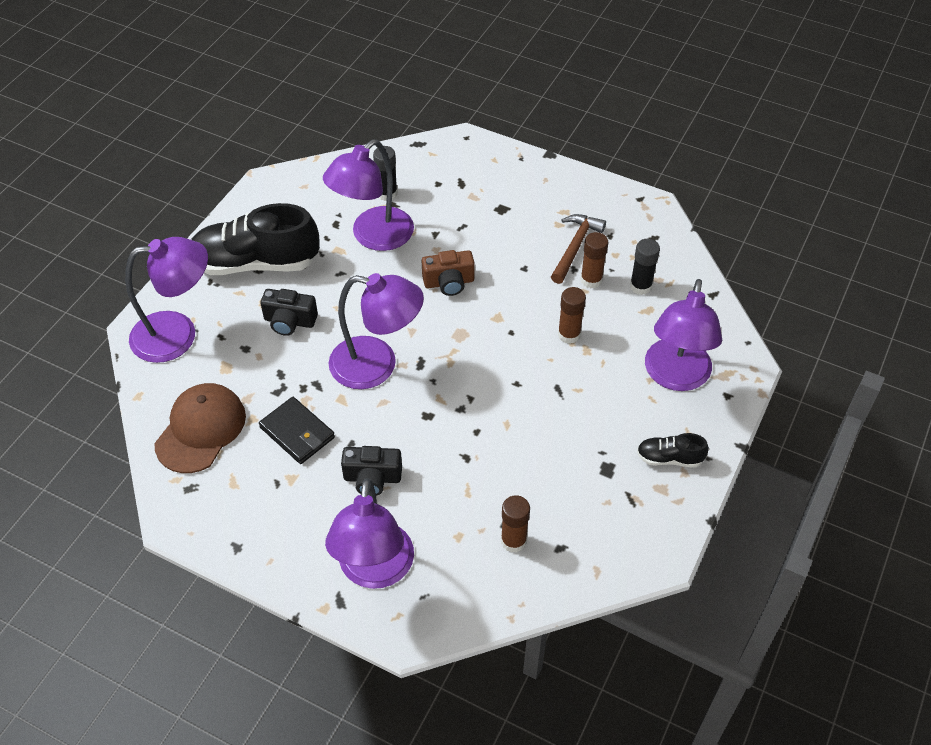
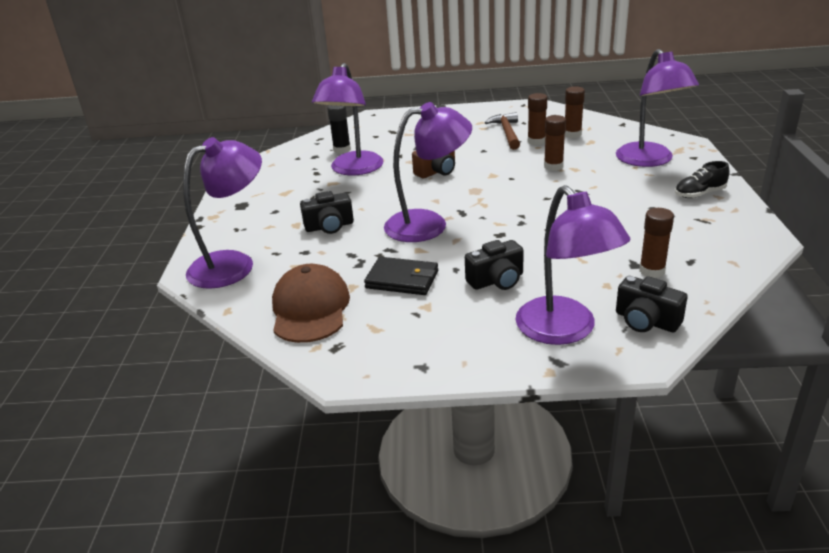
camera: 25 degrees left, 20 degrees down
(256, 263) = (268, 208): black shoe -> none
(449, 598) = (646, 321): none -> black camera
(640, 286) = (572, 134): black glue stick -> brown glue stick

